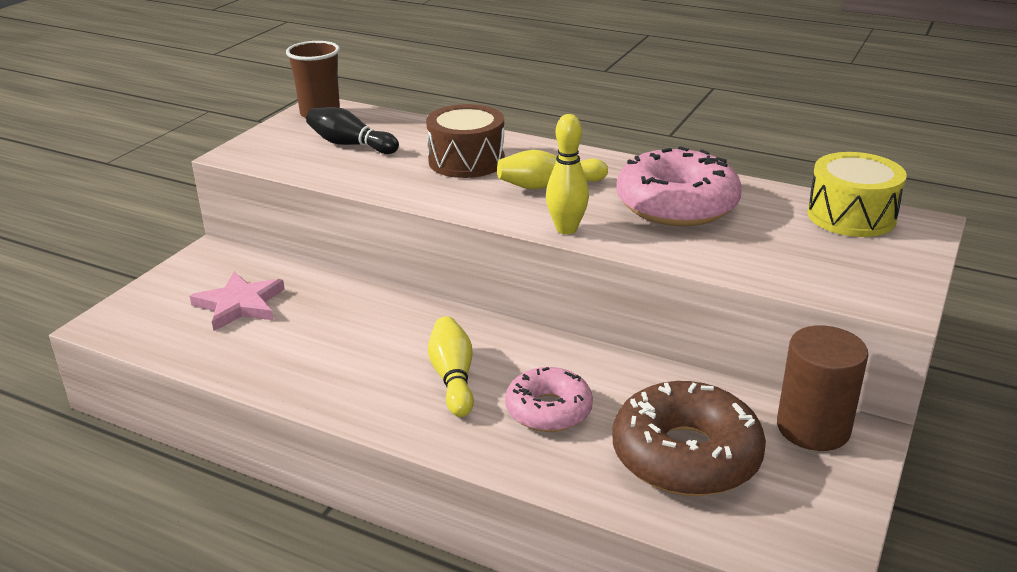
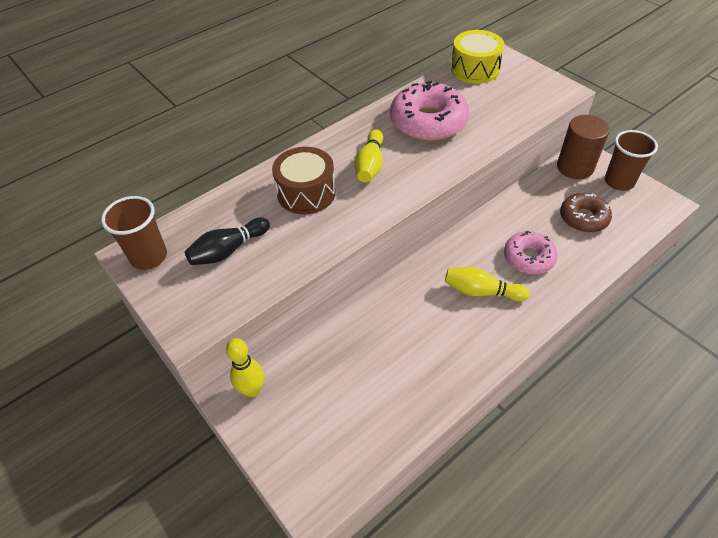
camera: 65 degrees left, 20 degrees up
(239, 305) = (333, 395): pink star -> none
(566, 229) = (435, 175): yellow bowling pin -> yellow bowling pin (252, 390)
(686, 455) = (583, 218): brown donut -> brown donut, size x0.62
(825, 488) = (619, 182): none -> brown cup

